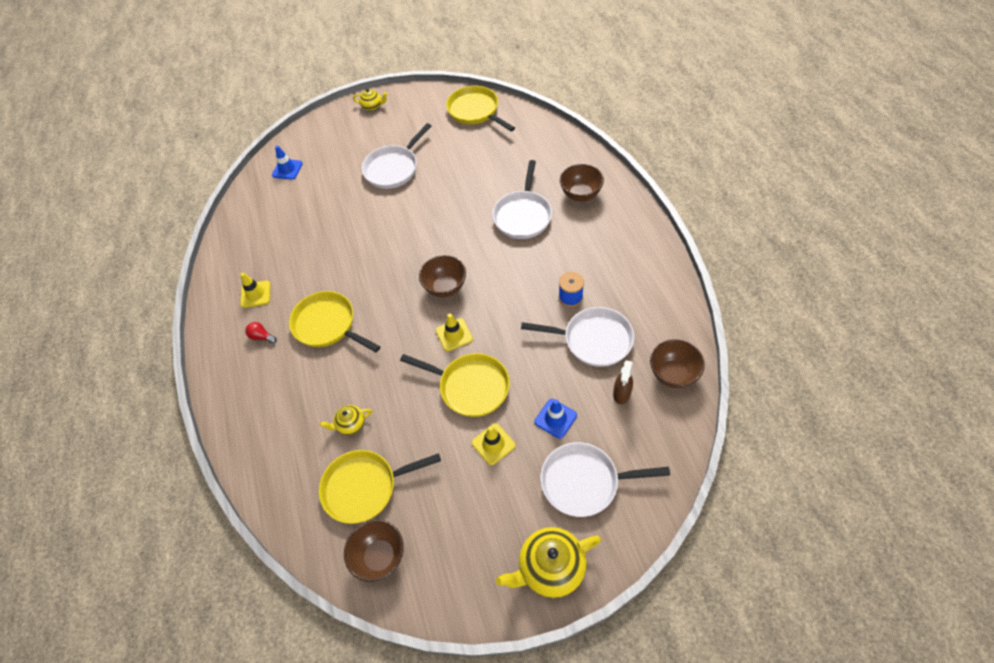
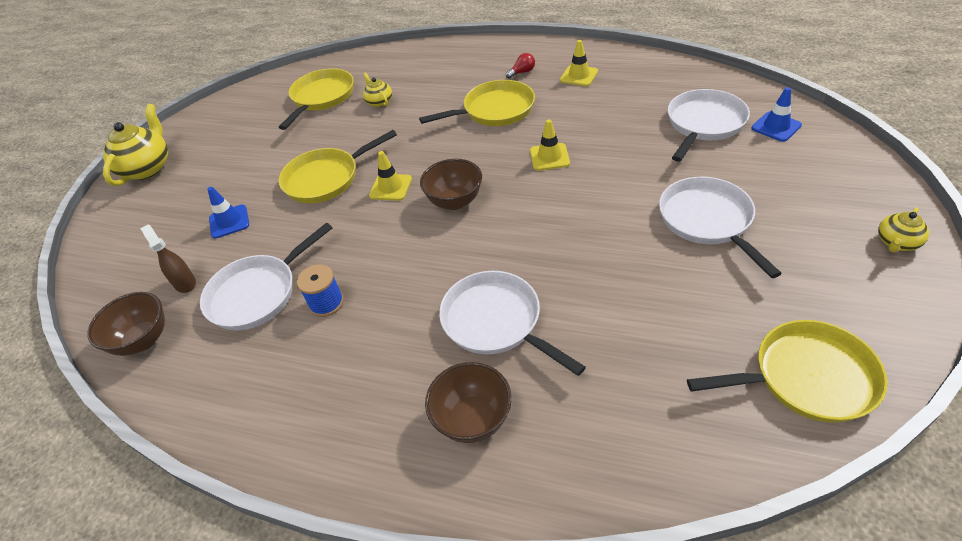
camera: 125 degrees right, 10 degrees down
(350, 424) = (379, 102): yellow teapot -> yellow teapot turned 45 degrees counterclockwise
(380, 556) = (268, 93): brown bowl -> none
(493, 444) = (262, 173): yellow traffic cone -> yellow traffic cone (549, 157)
(584, 482) = (164, 214): white pan -> white pan (704, 124)

